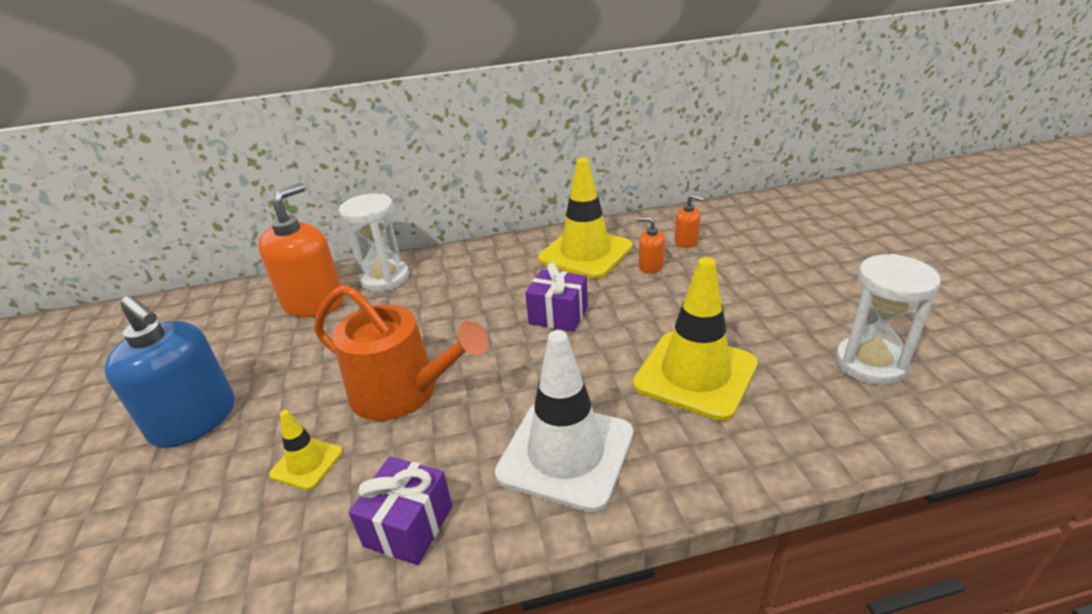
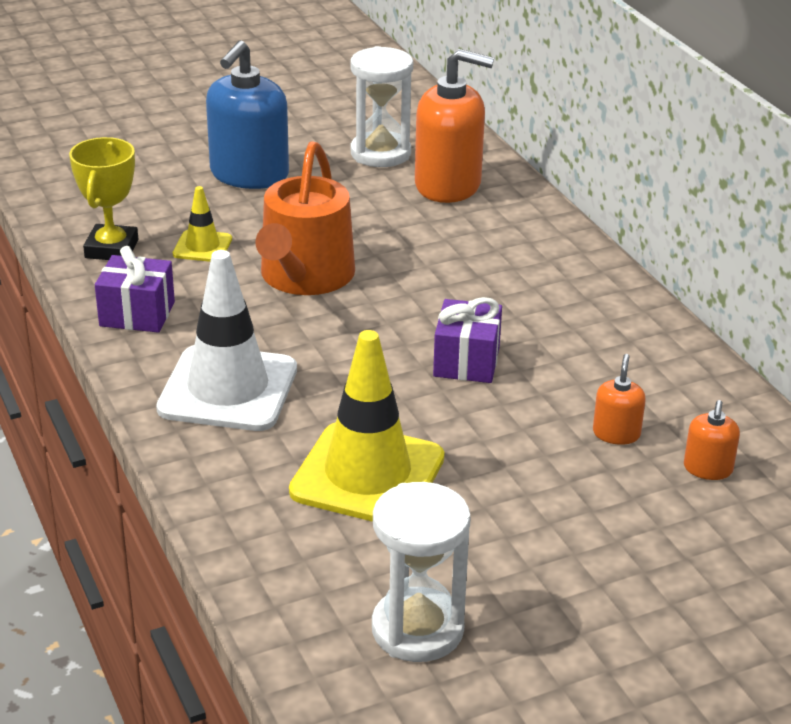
camera: 75 degrees right, 0 degrees up
(257, 550) = (111, 249): none -> yellow trophy
(385, 278) = (514, 220): white hourglass -> white hourglass (380, 153)
(585, 253) = (633, 371): yellow traffic cone -> none

